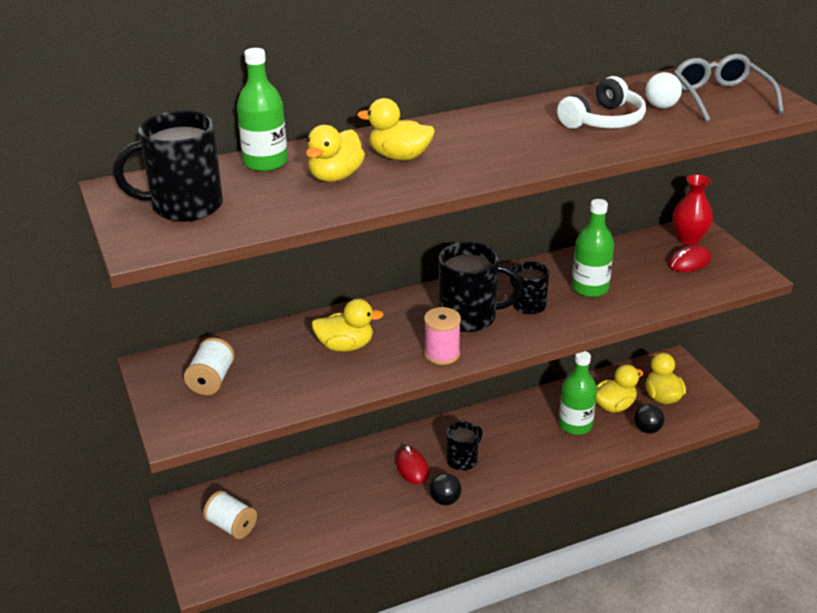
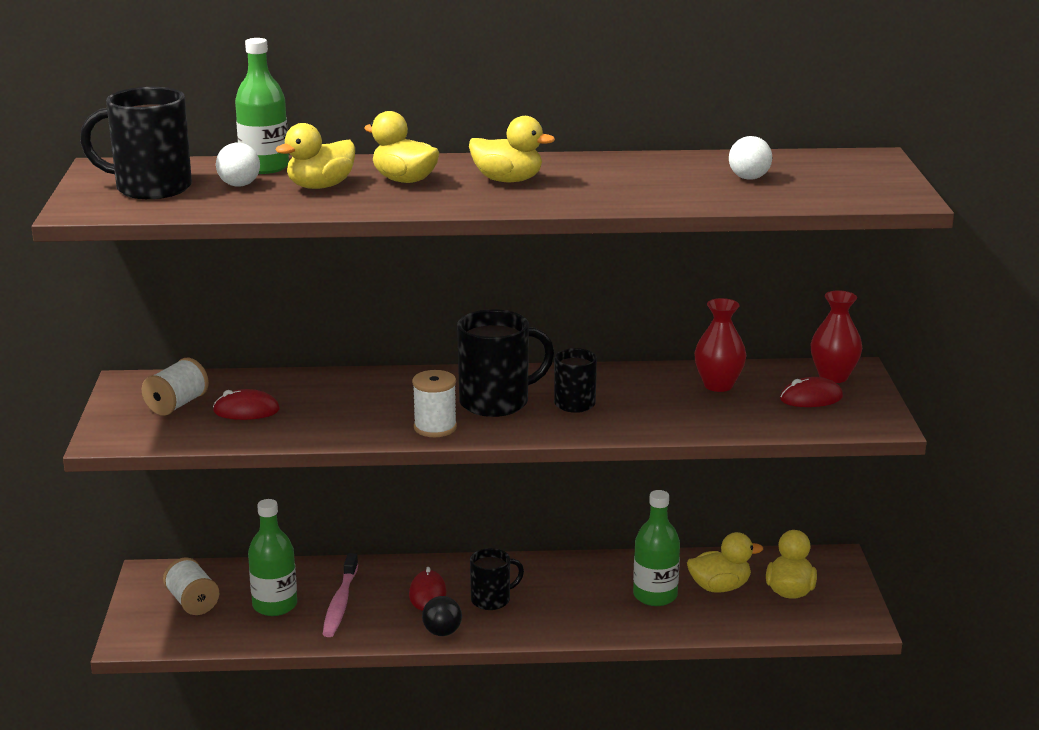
camera: 20 degrees right, 10 degrees down
(262, 188) = (239, 185): none -> white ball
(276, 372) = (246, 411): none -> red mouse
(345, 346) = (338, 402): yellow duck -> yellow duck (508, 180)
(350, 494) = (340, 603): none -> pink toothbrush
(442, 354) = (435, 428): pink spool -> white spool
(470, 317) = (496, 402): black mug -> black mug turned 45 degrees counterclockwise
(590, 288) = (662, 401): green bottle -> green bottle (275, 605)
(603, 121) = (664, 181): white headphones -> none
(617, 264) = (718, 385): none -> red vase
(647, 429) = (743, 619): black ball -> none
(720, 98) = (832, 180): grey glasses -> none

